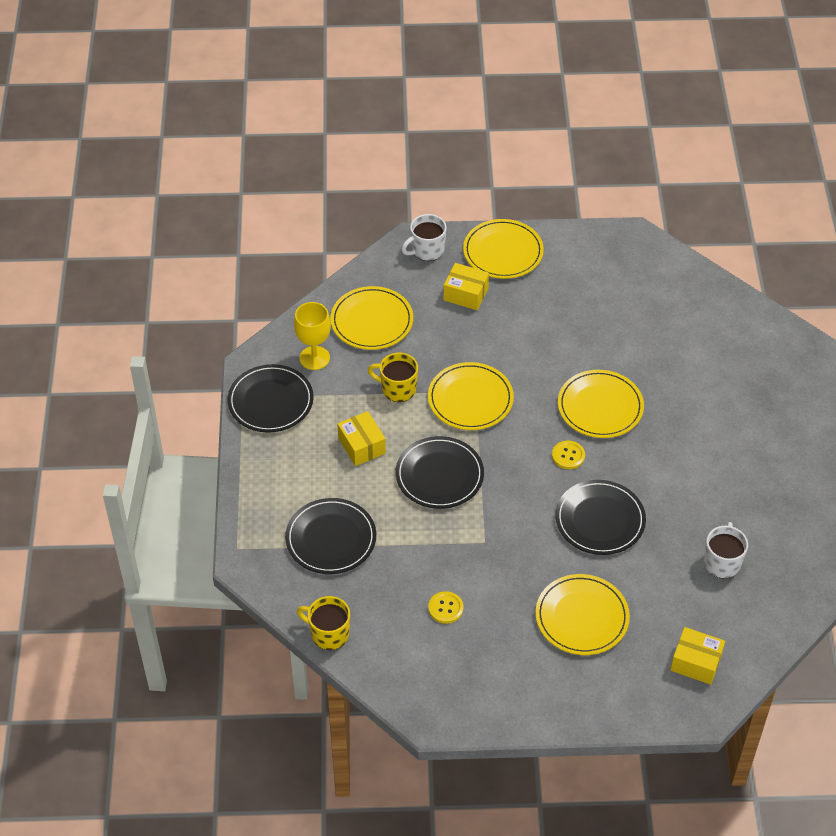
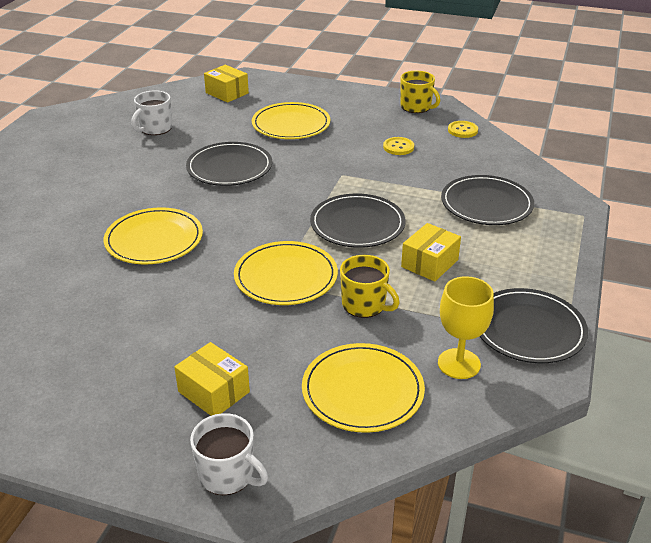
camera: 160 degrees left, 15 degrees down
(328, 633) = (505, 152): yellow mug -> yellow mug (416, 107)
(361, 446) = (429, 263): yellow box -> yellow box turned 45 degrees clockwise
(426, 250) = (228, 475): white mug -> white mug turned 45 degrees clockwise
(503, 252) = (117, 439): yellow plate -> none
(568, 456) = (220, 211): yellow button -> yellow button (462, 130)

